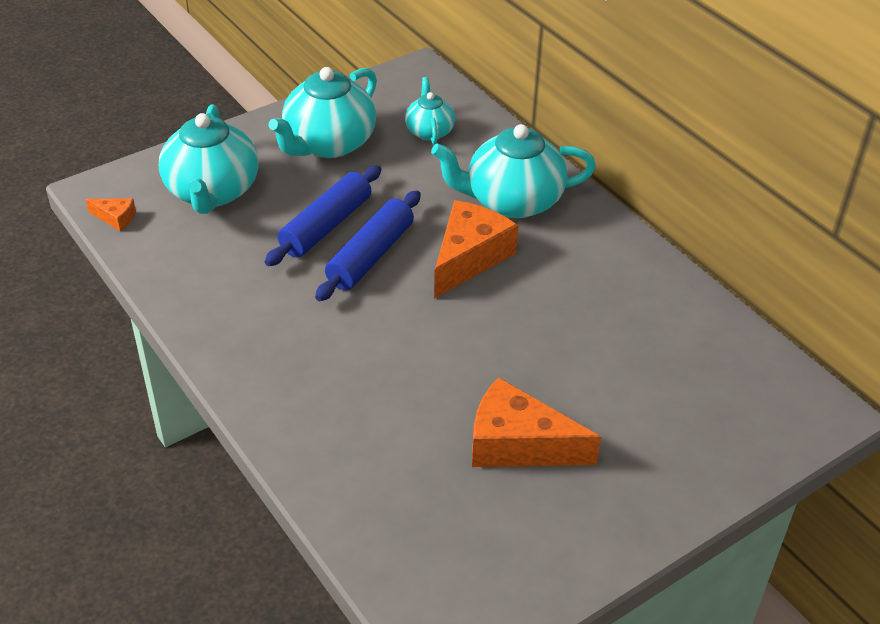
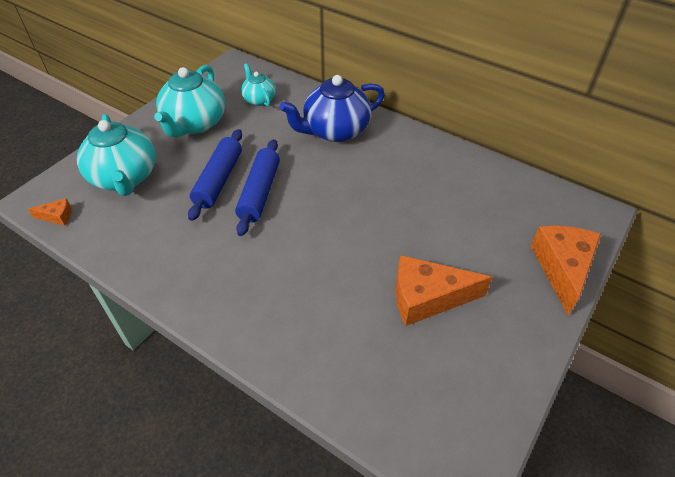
camera: 20 degrees left, 5 degrees up
(469, 257) = (326, 175): orange cheese -> orange cheese (562, 268)
(512, 201) = (335, 131): turquoise teapot -> blue teapot

